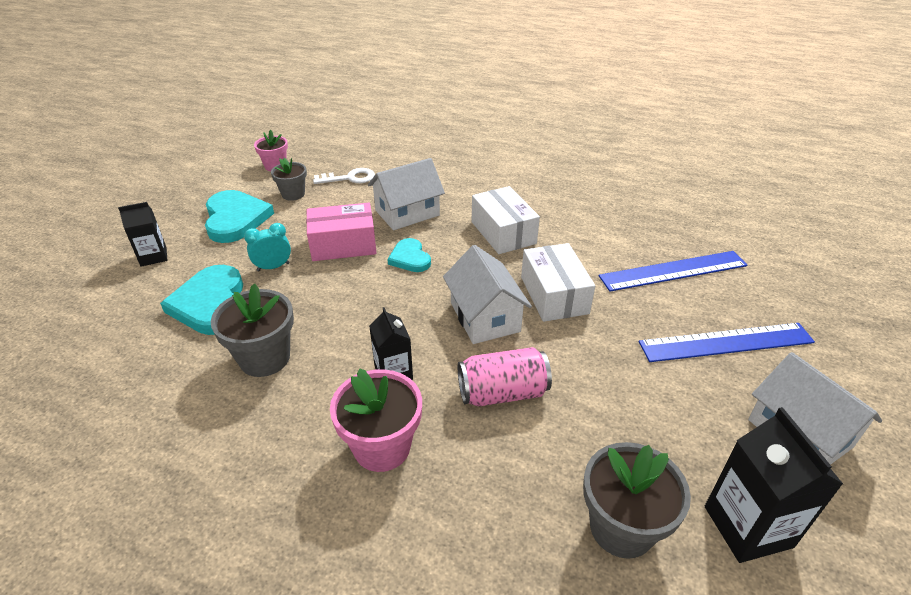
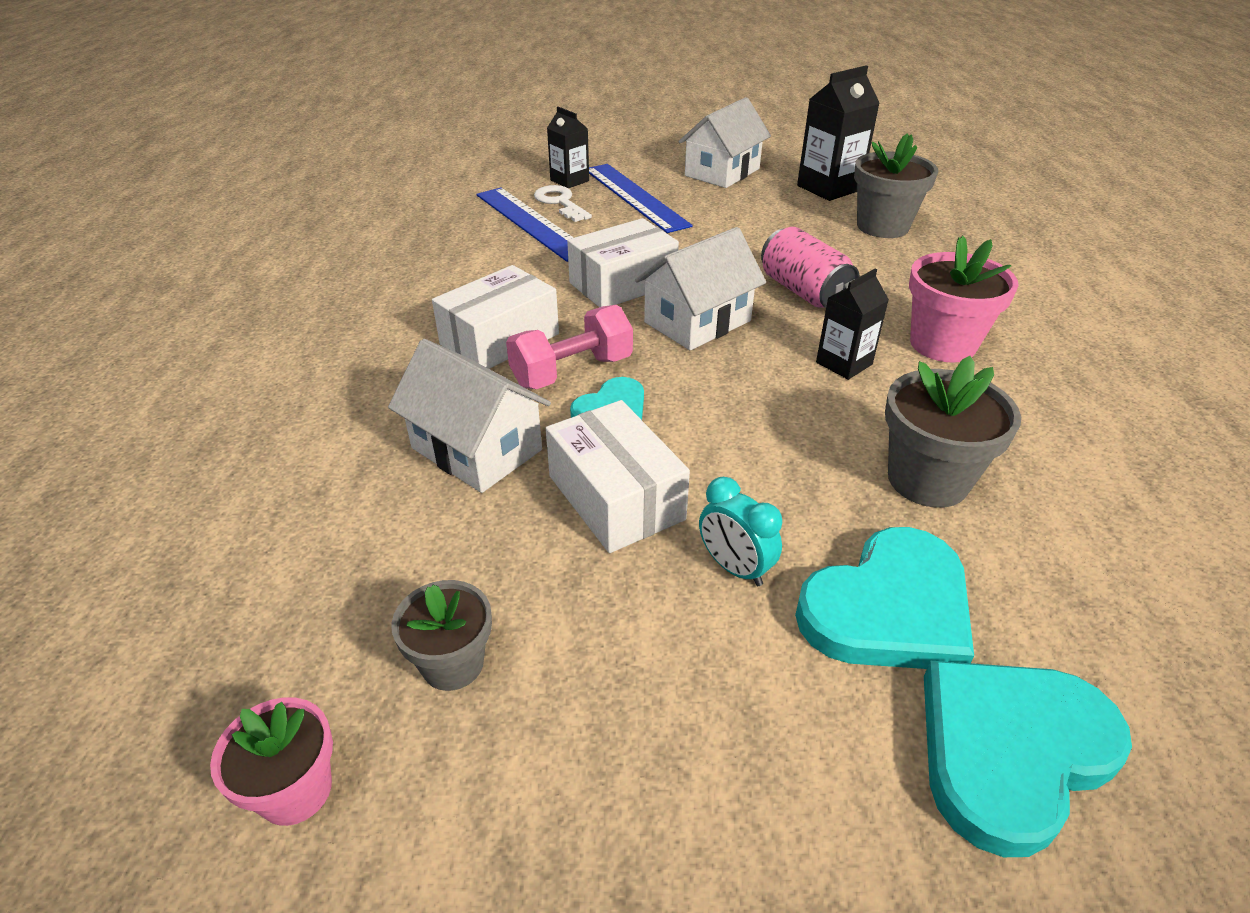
camera: 110 degrees left, 0 degrees up
(153, 256) = (845, 831): black carton -> black carton (569, 180)
(235, 219) = (607, 734): turquoise heart -> turquoise heart (1010, 751)
(343, 245) = (615, 497): pink box -> white box
(349, 178) = (351, 582): white key -> white key (560, 203)
(455, 252) = (572, 371): none -> pink dumbbell

